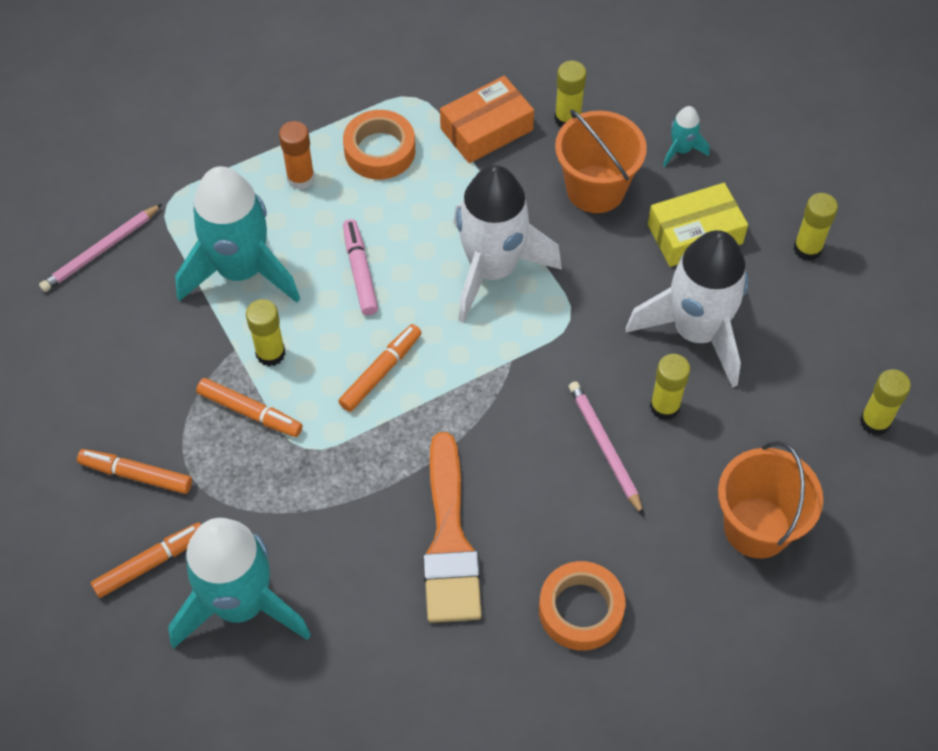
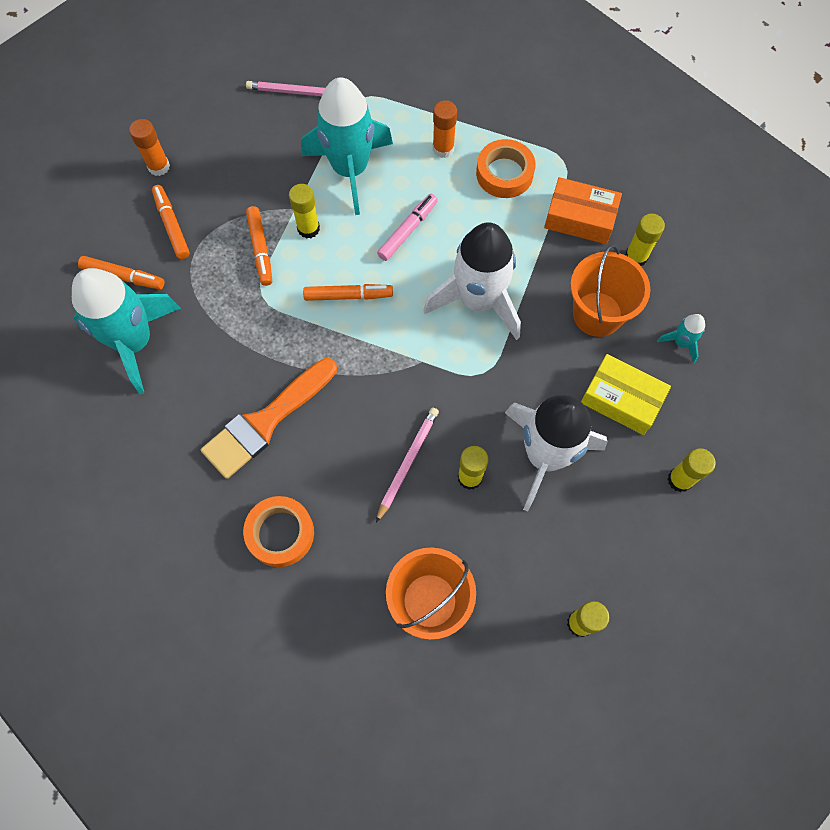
camera: 50 degrees right, 10 degrees up
(50, 439) = (159, 167): none -> orange glue stick

